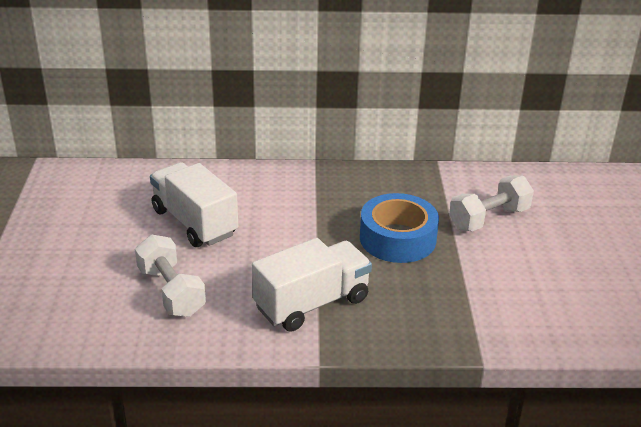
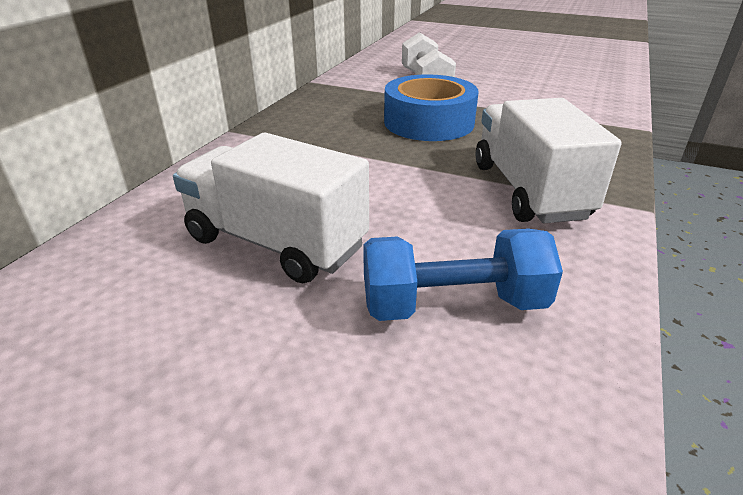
camera: 65 degrees left, 0 degrees up
(171, 291) = (453, 304): white dumbbell -> blue dumbbell
(194, 222) = (276, 242): white truck -> white truck turned 45 degrees clockwise

